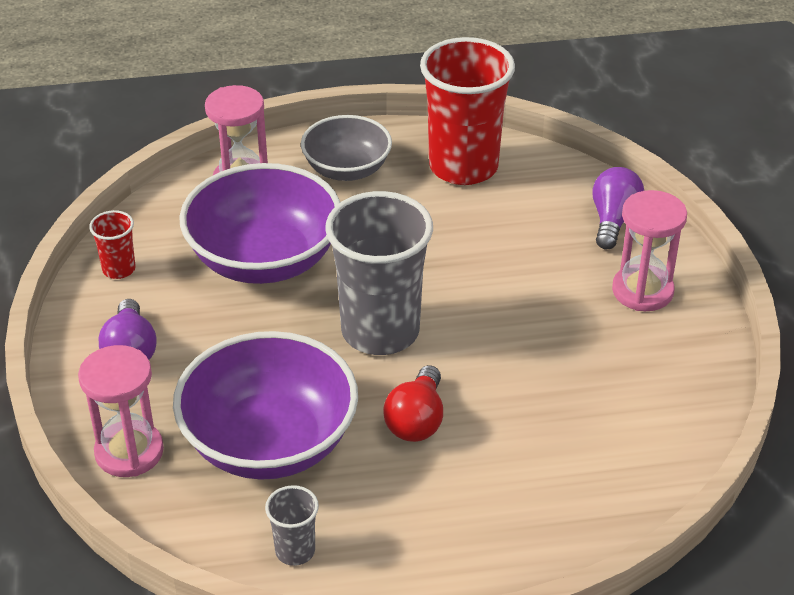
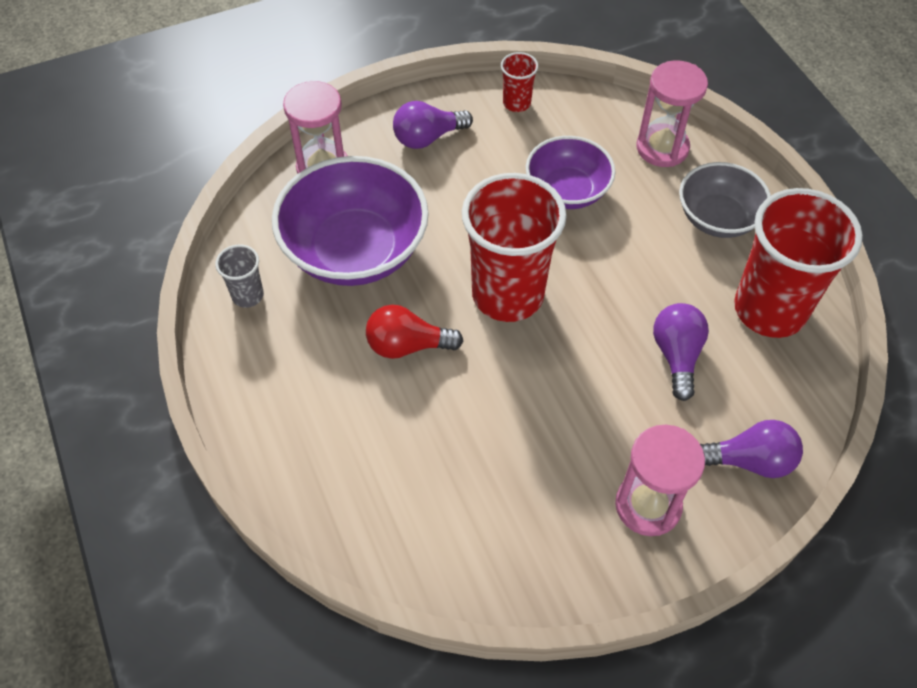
camera: 75 degrees right, 15 degrees up
(264, 259) = (567, 191): purple bowl -> purple bowl, size x0.61
(380, 331) = (507, 294): grey cup -> red cup
(493, 235) = (676, 355): none -> purple light bulb

